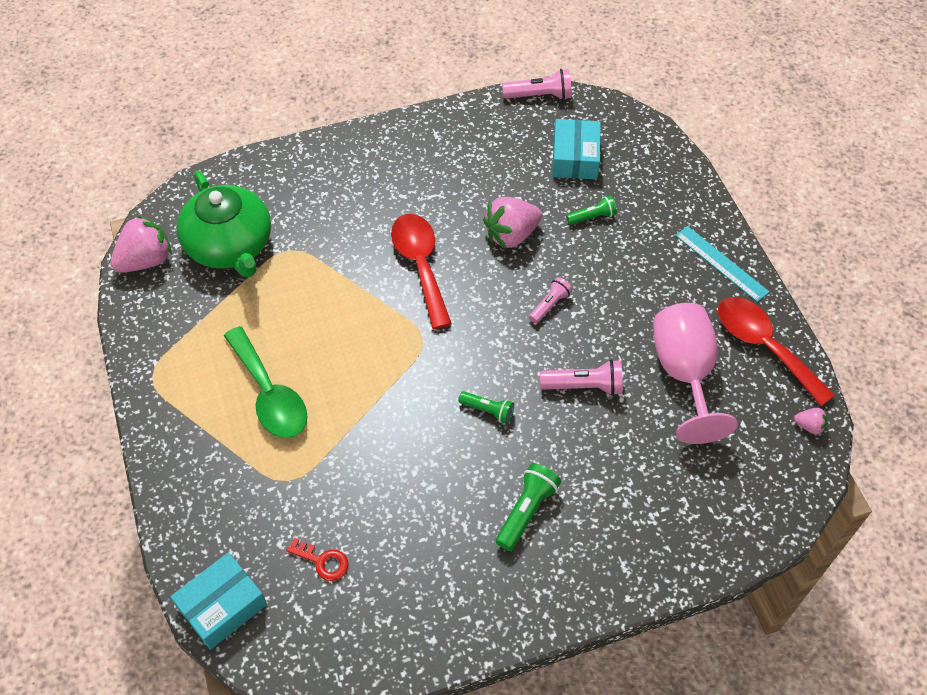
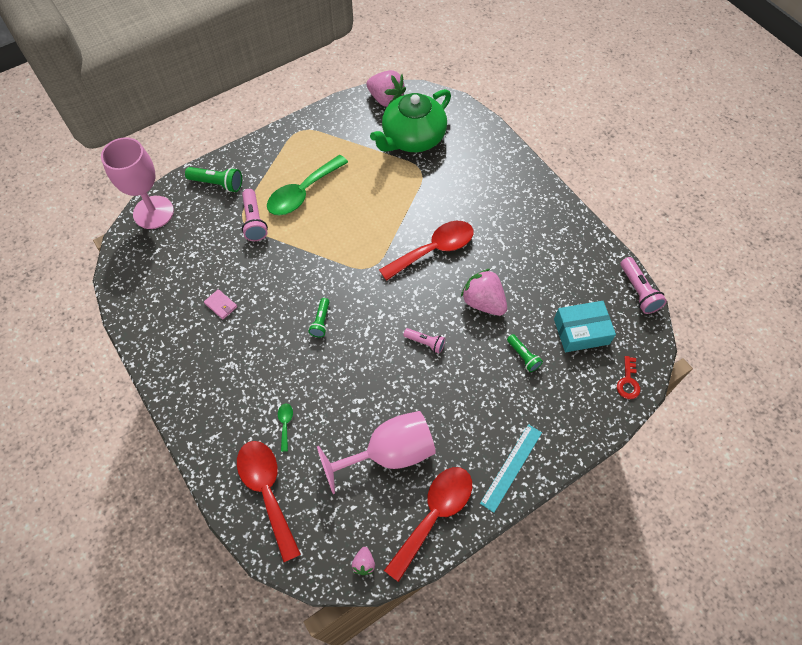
camera: 75 degrees right, 5 degrees up
(222, 606) = (153, 212): turquoise box -> pink goblet
(323, 561) = (189, 254): red key -> red key (628, 381)
(425, 530) = (221, 305): none -> pink wallet
(526, 511) = (246, 363): green flashlight -> green flashlight (217, 184)
(584, 386) = (358, 381): pink flashlight -> pink flashlight (254, 221)
(624, 477) = (285, 424): none -> green spoon
(709, 513) = (267, 491): none -> red spoon

